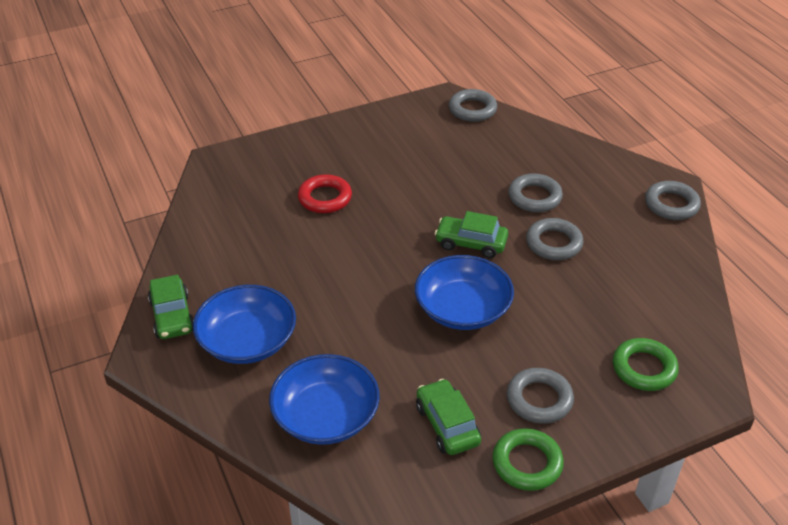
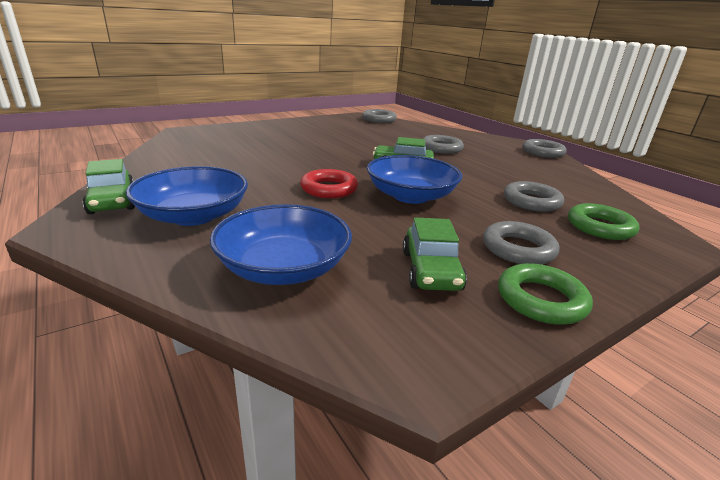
camera: 10 degrees left, 15 degrees down
(325, 198) = (274, 146): red ring -> red ring (329, 189)
(447, 425) = (430, 270): green car -> green car turned 150 degrees counterclockwise
(554, 243) = (469, 166): grey ring -> grey ring (531, 201)

